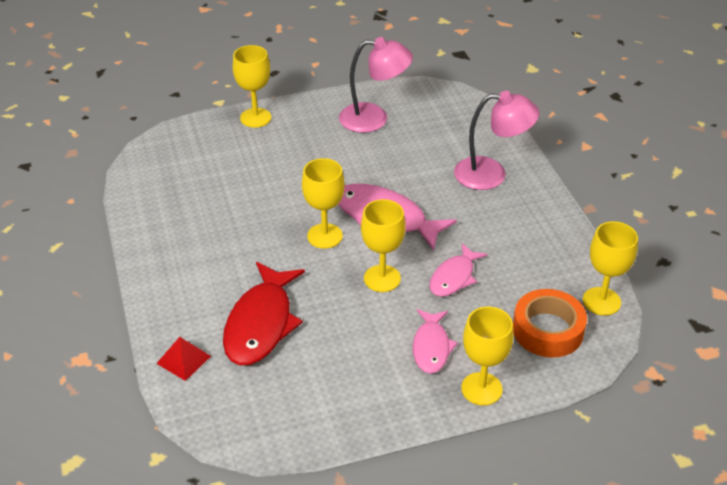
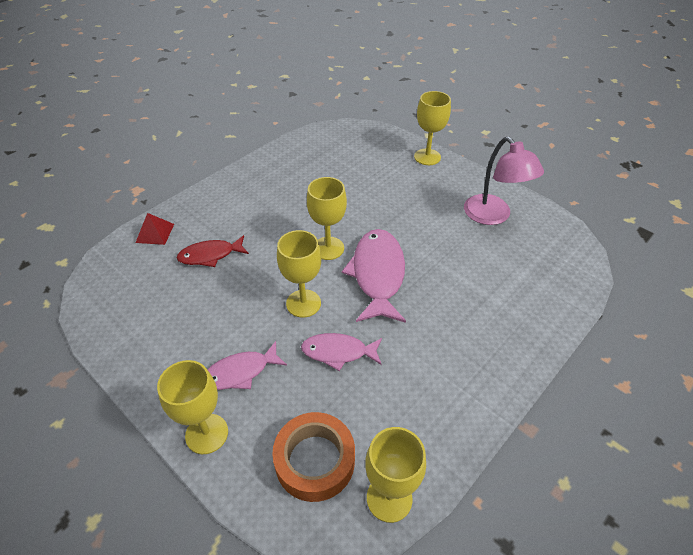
camera: 60 degrees right, 5 degrees up
(261, 324) = (210, 255): red fish -> red fish, size x0.60
(491, 174) = (499, 323): pink lamp -> none

